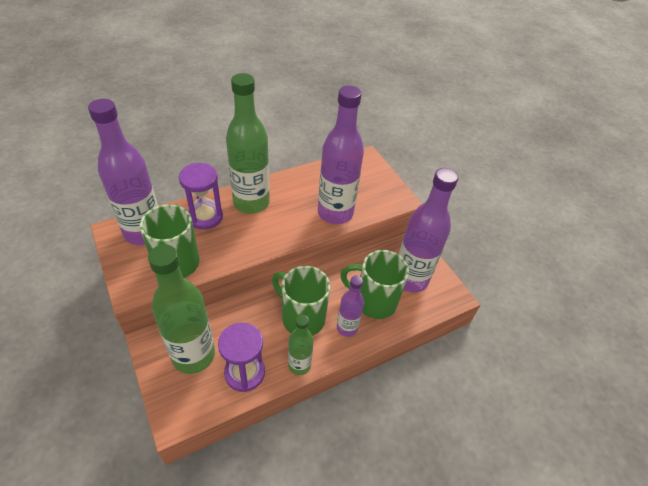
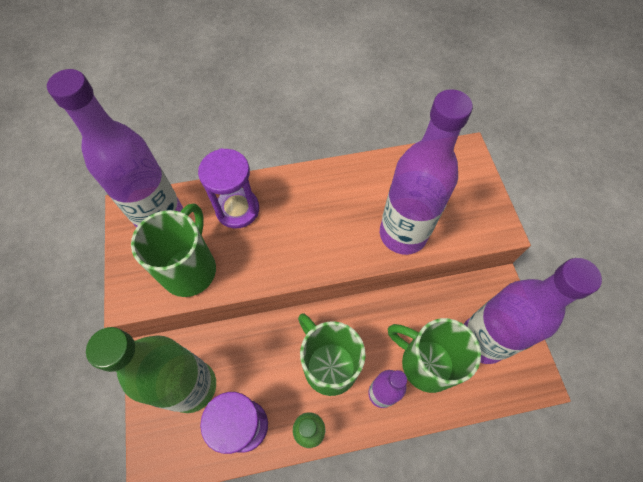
camera: 20 degrees right, 15 degrees up
(251, 203) = (298, 198): green bottle -> none

